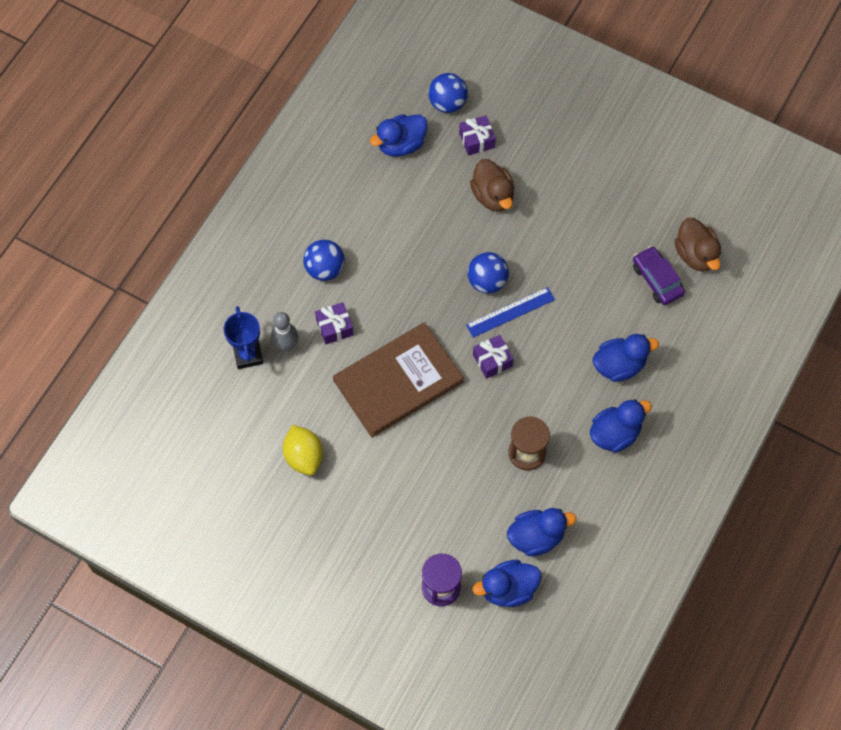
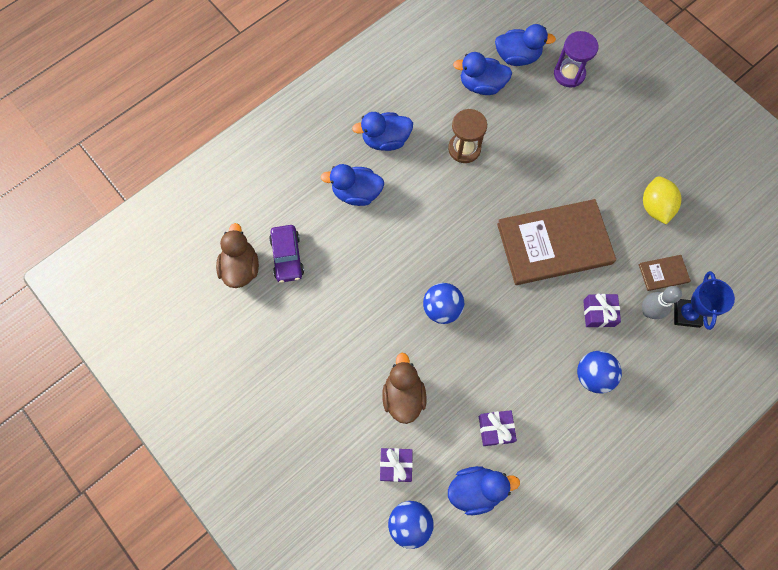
camera: 160 degrees left, 5 degrees up
(279, 388) = (663, 273): none -> brown book
(492, 360) = (464, 234): purple gift -> purple gift (495, 429)
(510, 312) = (432, 272): blue ruler -> none

